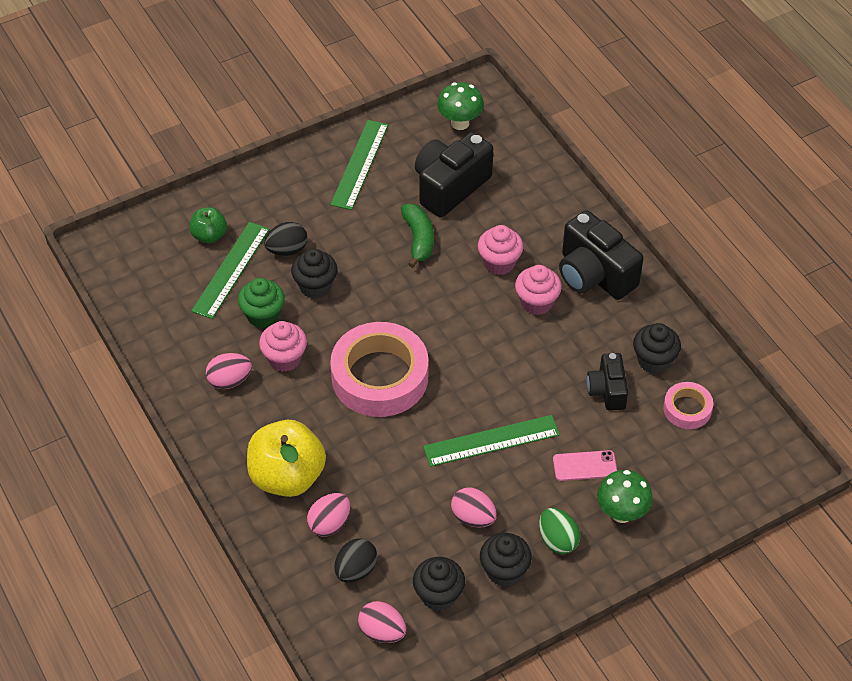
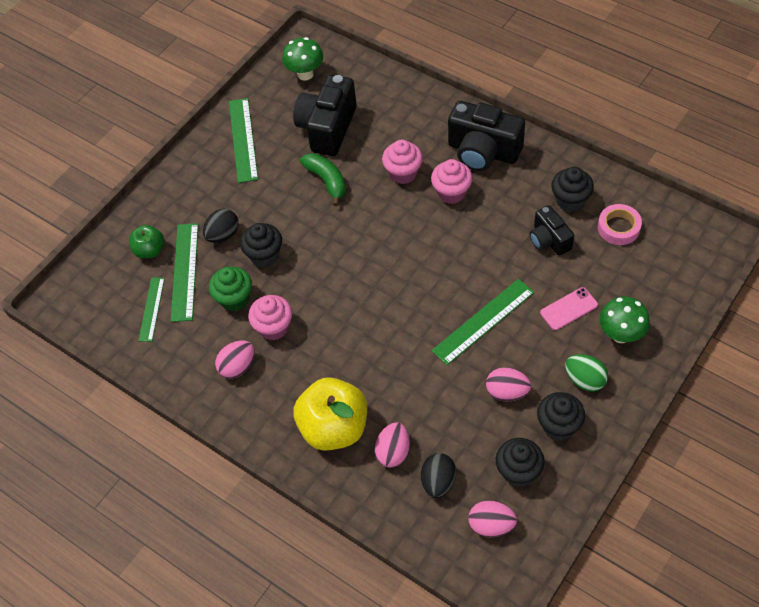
camera: 20 degrees left, 5 degrees up
(180, 292) = (152, 309): none -> green ruler
(380, 376) = (362, 308): pink tape -> none

